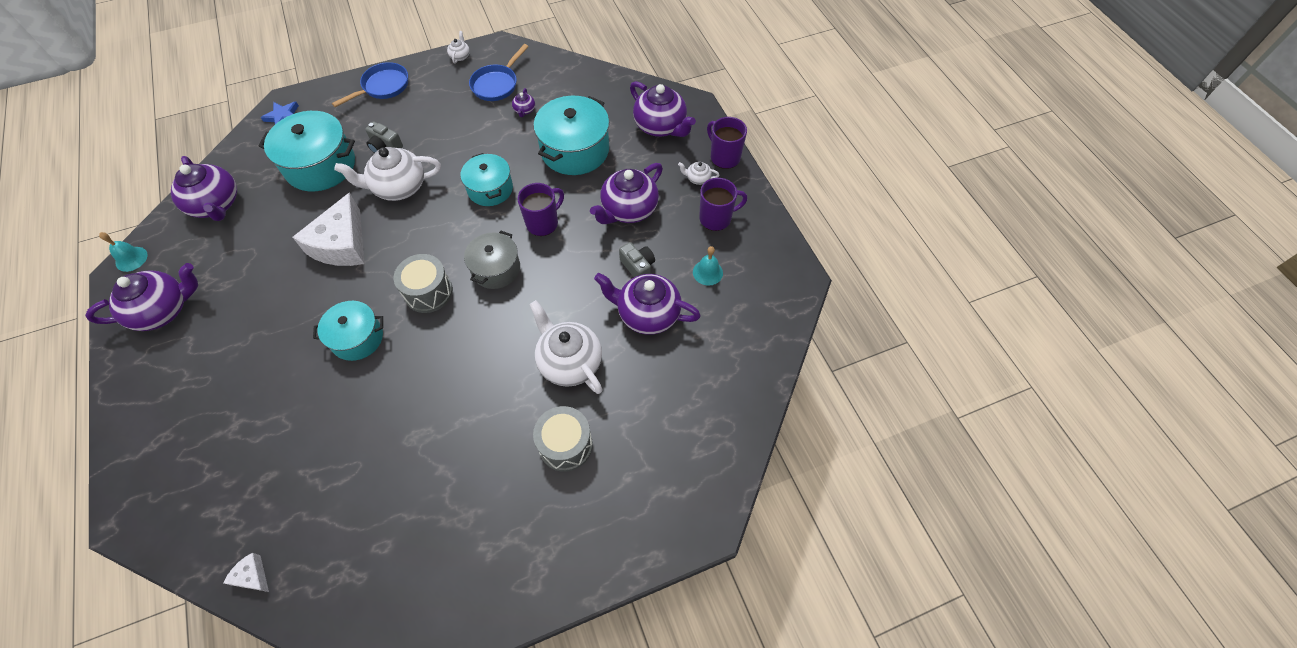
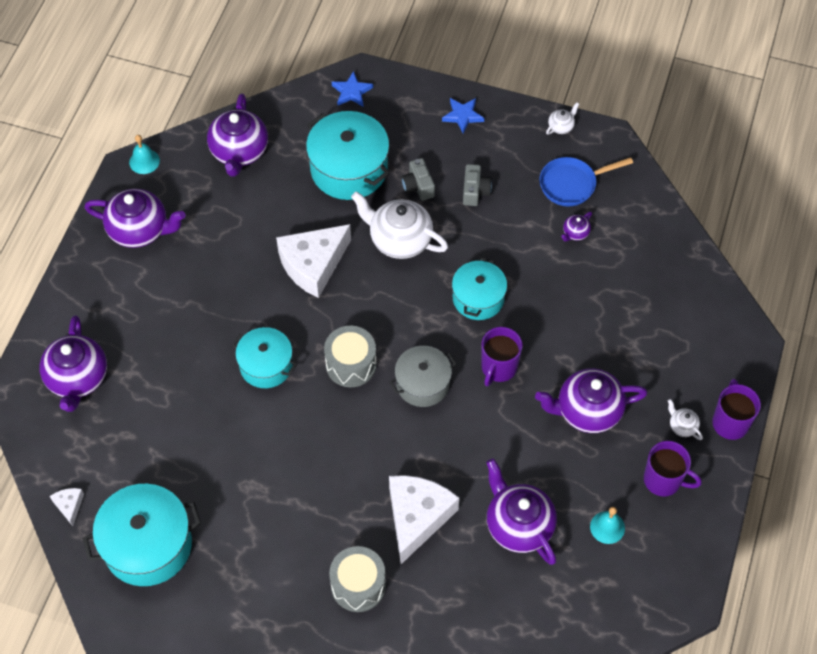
camera: 40 degrees right, 0 degrees up
(383, 87) = (462, 116): blue pan -> blue star
(543, 223) = (498, 368): purple mug -> purple mug turned 120 degrees clockwise
(569, 362) = (417, 517): white teapot -> white cheese
(575, 150) = (588, 311): turquoise pot -> turquoise pot (148, 545)
(638, 267) = (548, 474): grey camera -> grey camera (475, 191)
(660, 126) = (695, 343): purple teapot -> purple teapot (77, 378)

